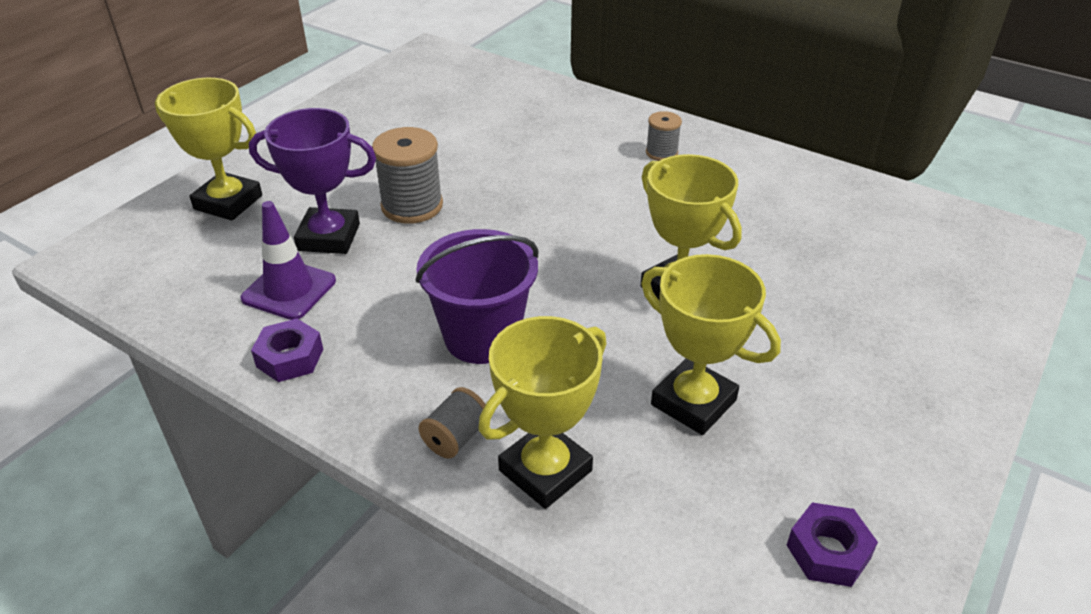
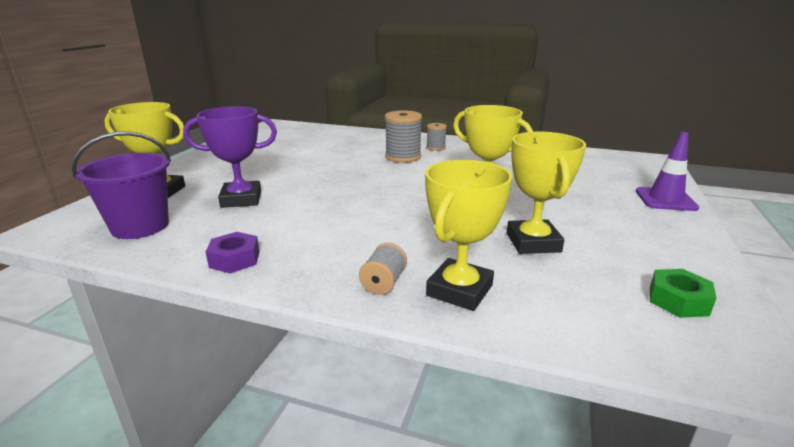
camera: 15 degrees left, 15 degrees down
(289, 290) = (221, 226): purple traffic cone -> purple traffic cone (665, 199)
(412, 206) = (293, 181): grey spool -> grey spool (403, 157)
(482, 337) = (373, 231): purple bucket -> purple bucket (140, 226)
(693, 402) = (533, 242): yellow trophy -> yellow trophy turned 60 degrees clockwise
(828, 552) = (678, 300): purple nut -> green nut

